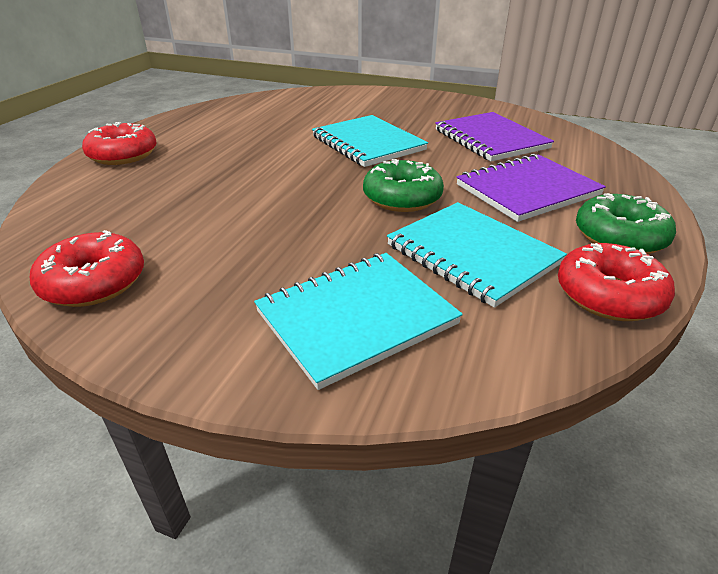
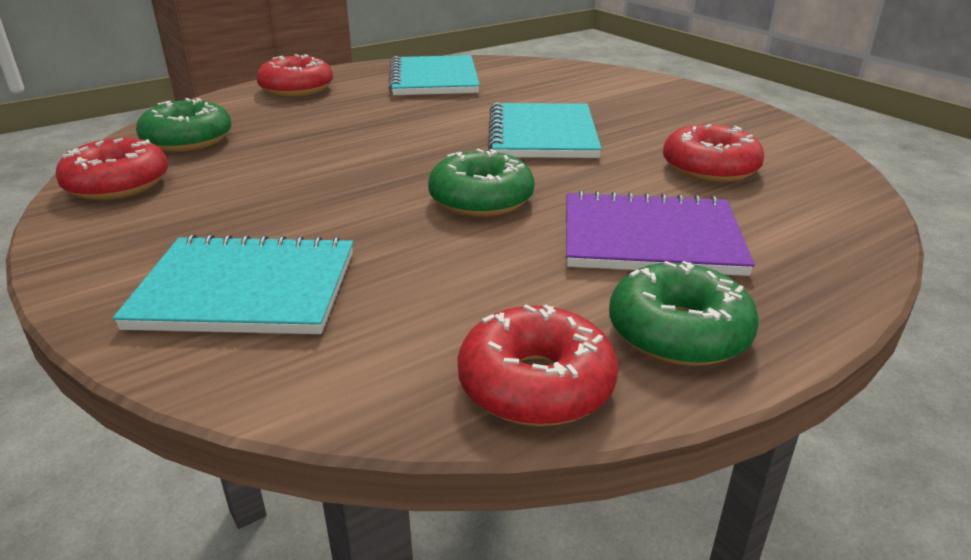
camera: 35 degrees right, 5 degrees down
(95, 224) = (188, 140): none -> green donut
(472, 254) = (454, 280): turquoise notebook -> turquoise notebook (433, 79)
(490, 139) = (709, 168): purple notebook -> red donut

